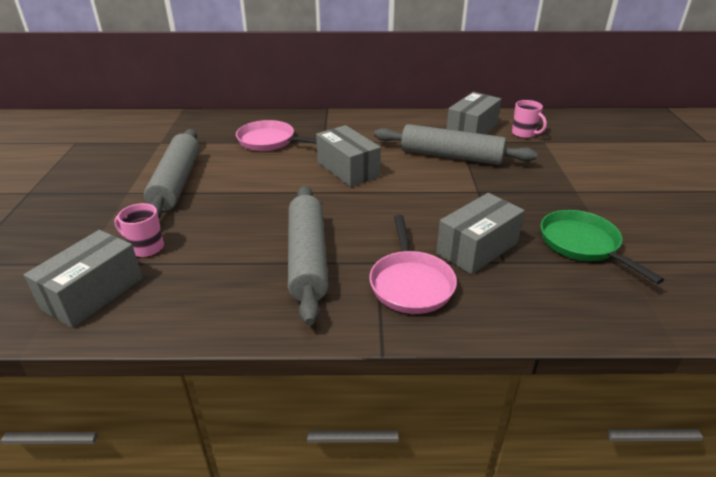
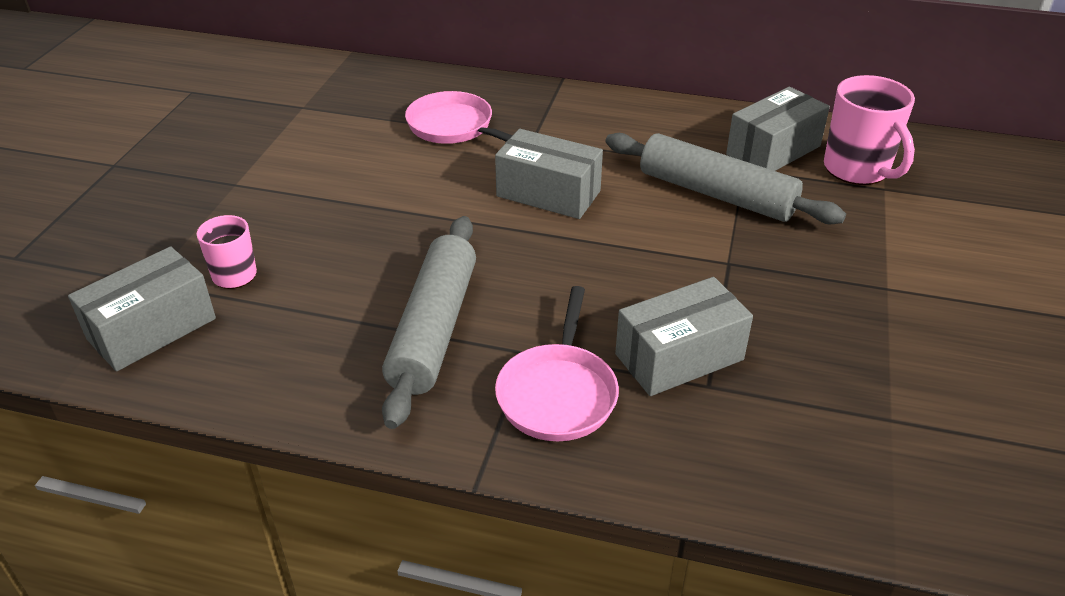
camera: 15 degrees right, 5 degrees up
(176, 182) = (303, 178): grey rolling pin -> none
(348, 169) = (548, 193): grey box -> grey box turned 45 degrees counterclockwise
(524, 134) = (857, 170): pink mug -> pink mug, size x1.69
(582, 244) = (844, 380): green pan -> none

